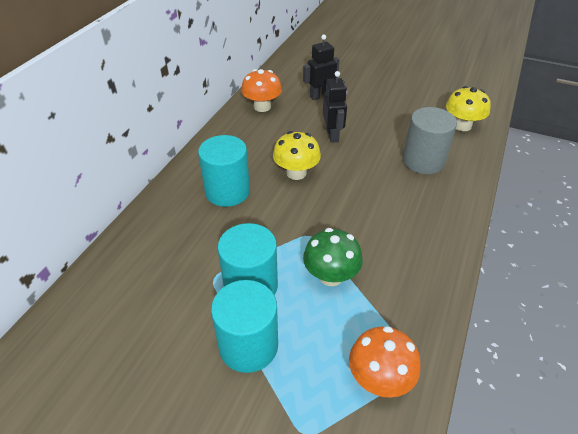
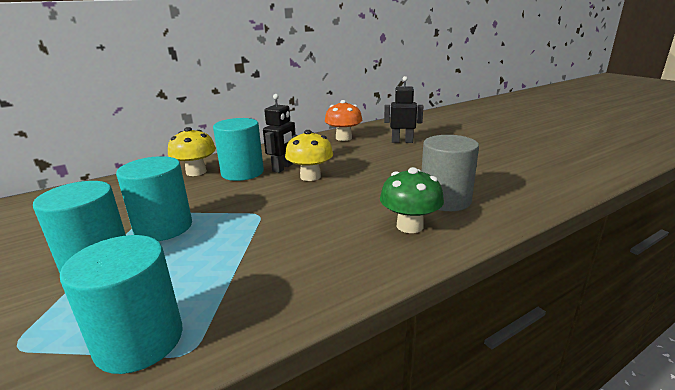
camera: 35 degrees right, 20 degrees down
(331, 276) = (230, 245): green mushroom -> green mushroom (409, 226)
(332, 135) = (377, 164): black robot -> black robot (282, 168)
(379, 378) = (139, 340): orange mushroom -> turquoise cylinder
(462, 125) = (530, 187): yellow mushroom -> yellow mushroom (196, 172)

